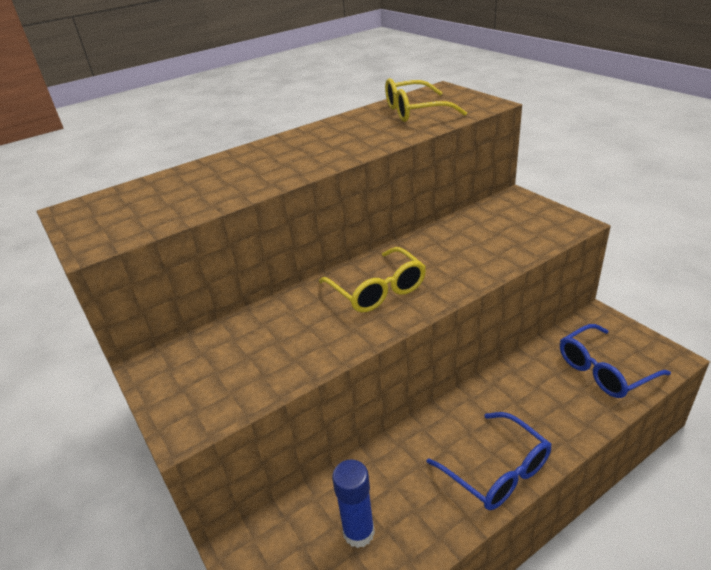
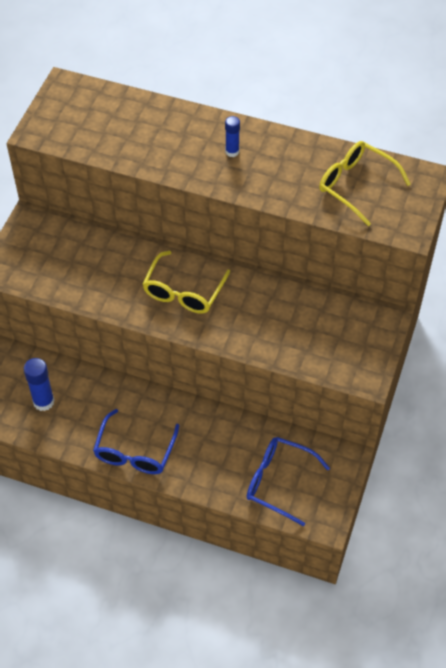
camera: 50 degrees right, 20 degrees up
(302, 148) = (232, 152): none -> blue glue stick

